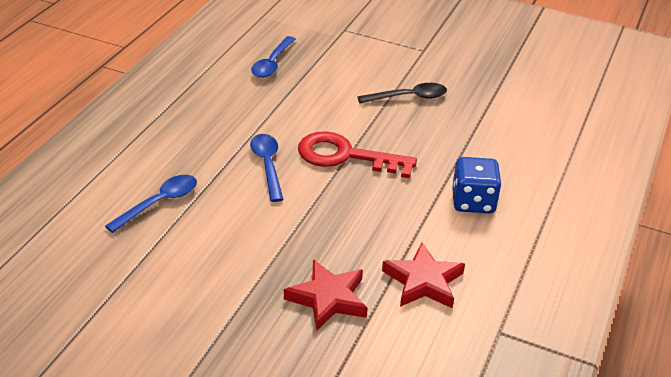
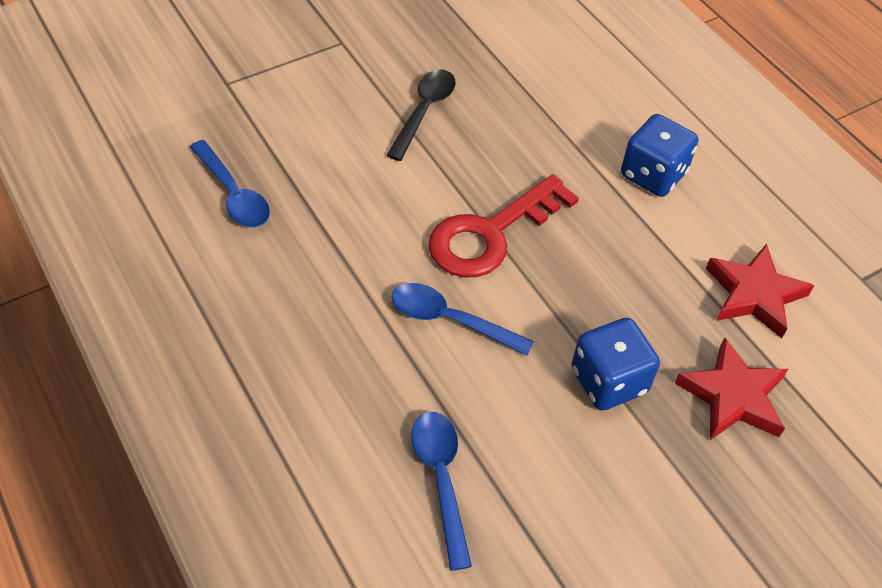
camera: 55 degrees left, 15 degrees up
(286, 241) = (608, 381): none -> blue dice

